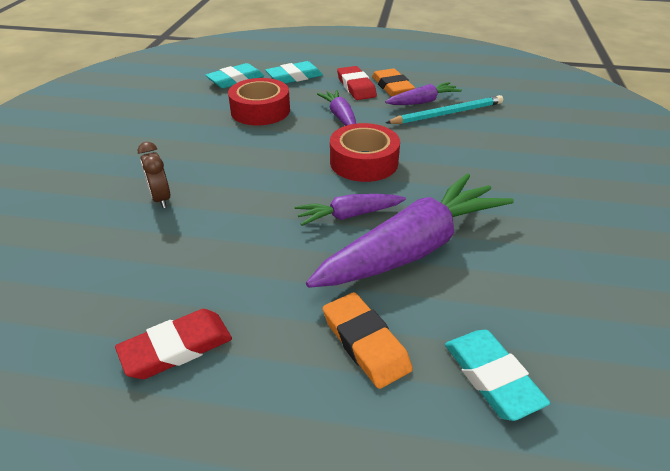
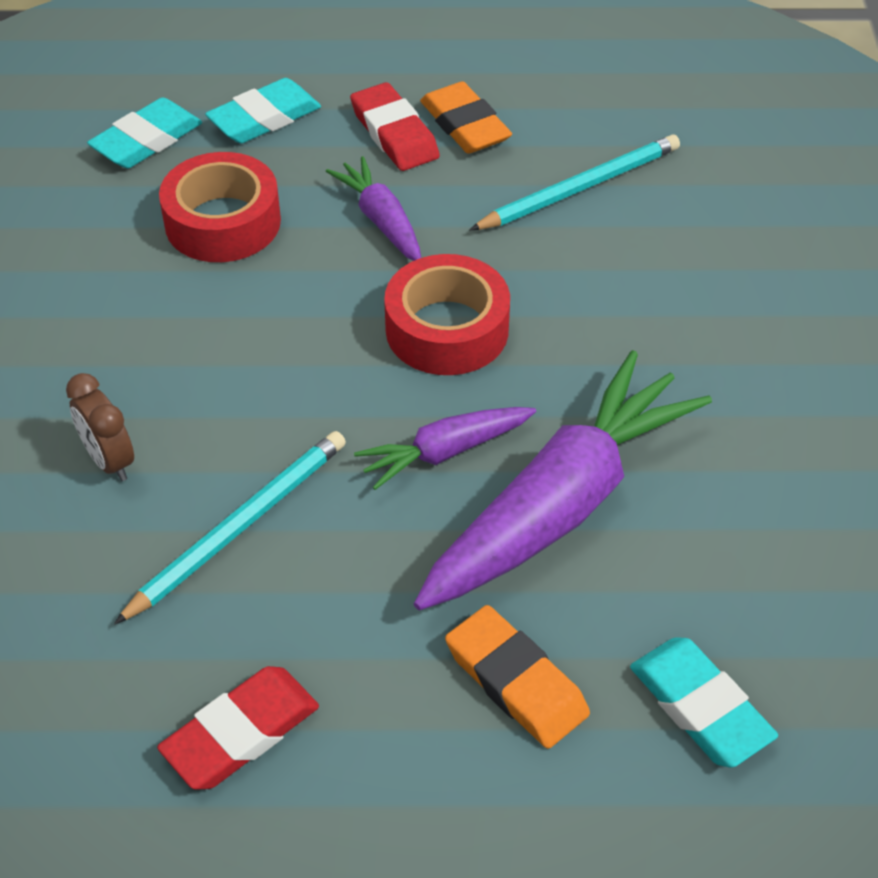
camera: 10 degrees left, 10 degrees up
(219, 237) = (239, 527): none -> turquoise pencil
(423, 102) = (530, 161): purple carrot -> none

